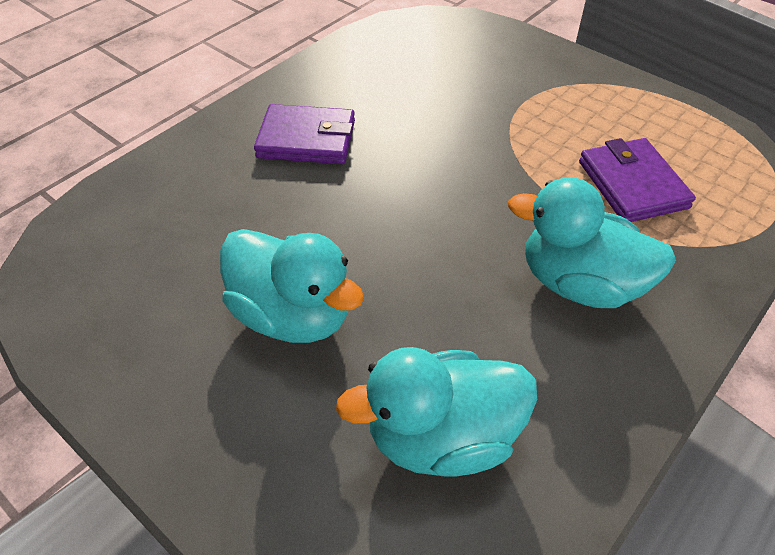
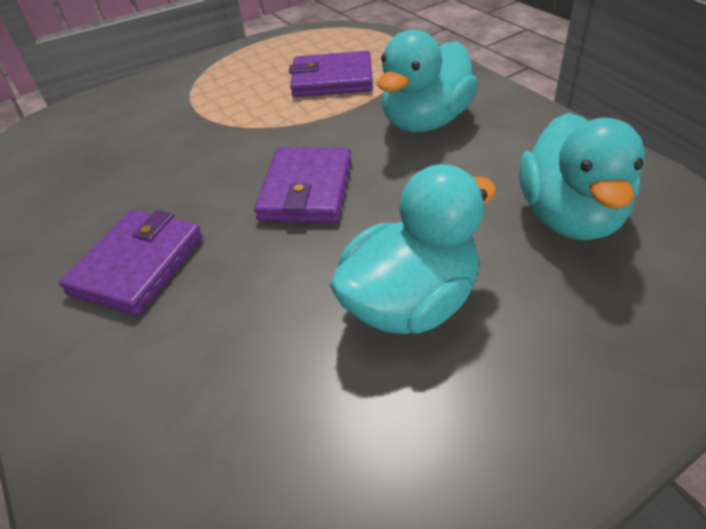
camera: 70 degrees left, 5 degrees down
(425, 212) = (306, 190): none -> purple wallet

